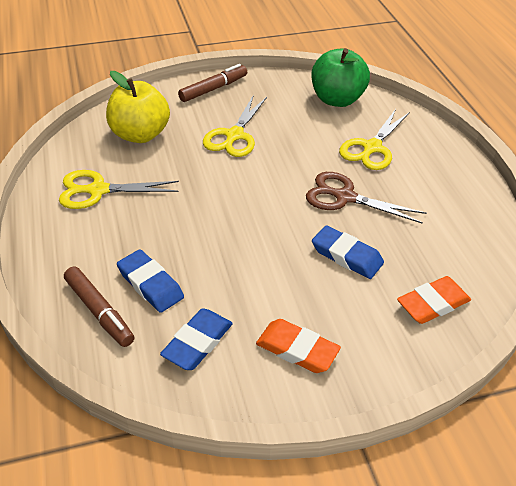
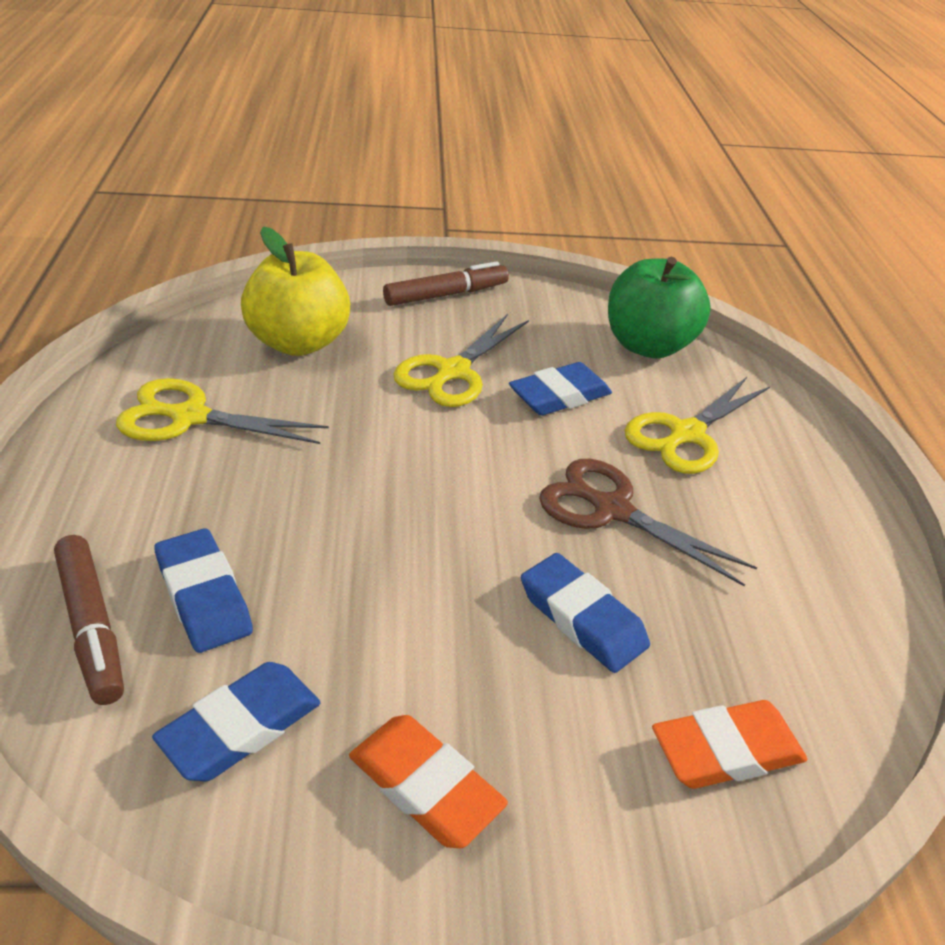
camera: 10 degrees right, 5 degrees down
(298, 138) = (559, 396): none -> blue eraser

